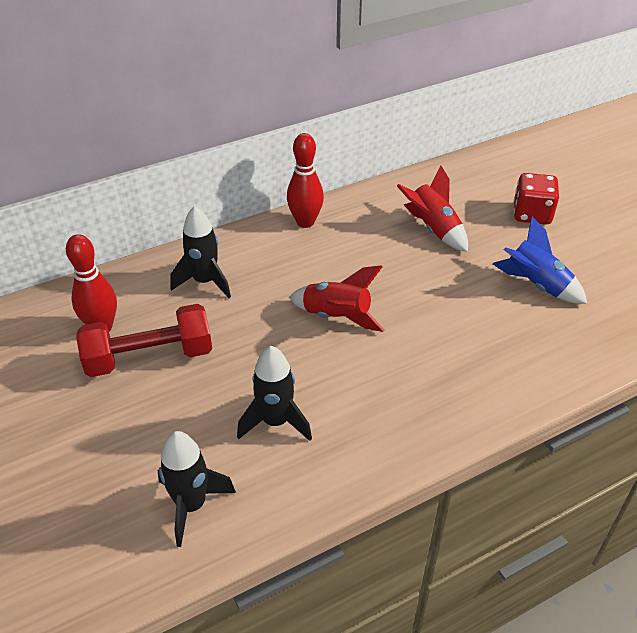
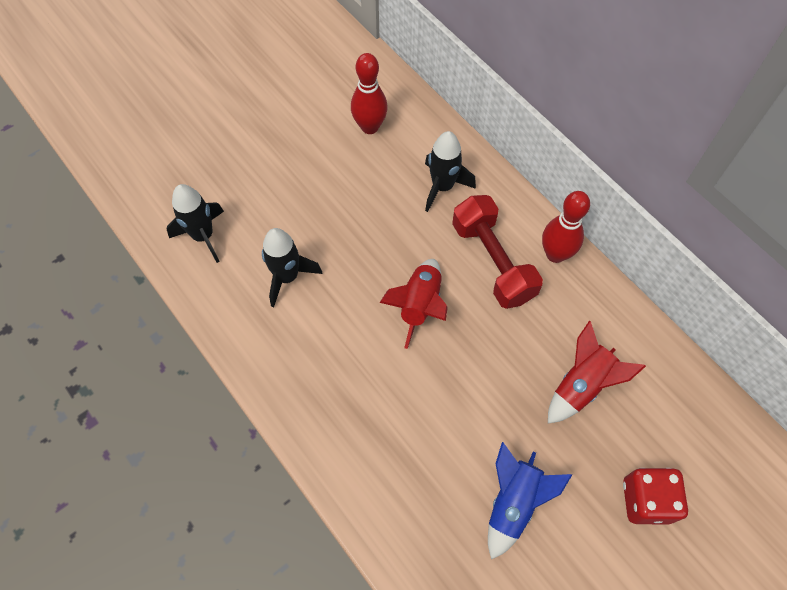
camera: 80 degrees right, 20 degrees up
(149, 357) = (342, 170): red dumbbell -> red dumbbell (493, 261)

